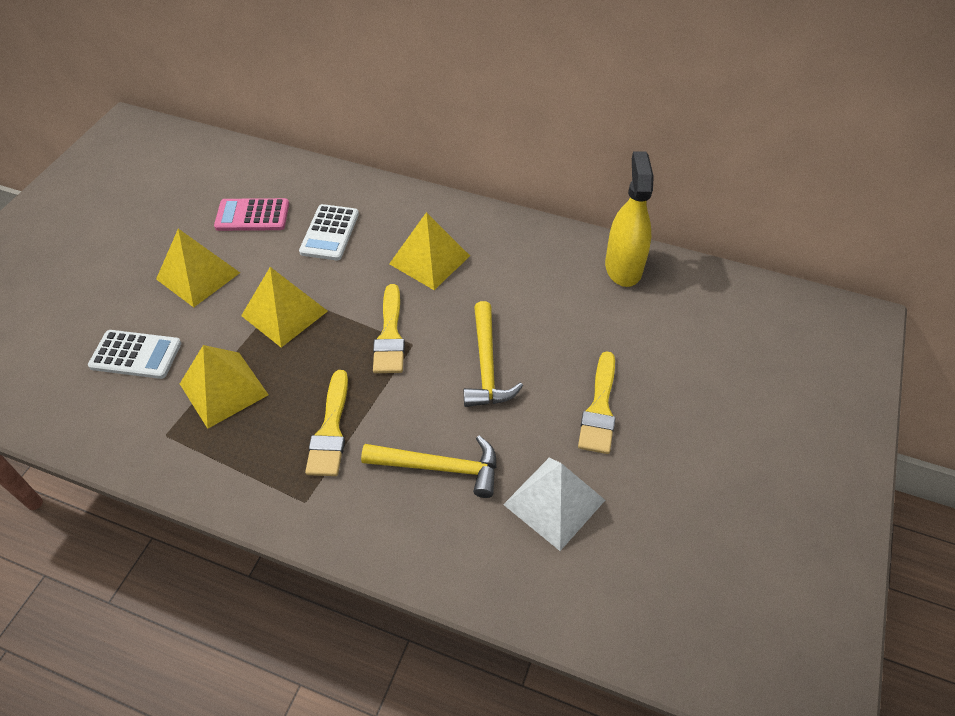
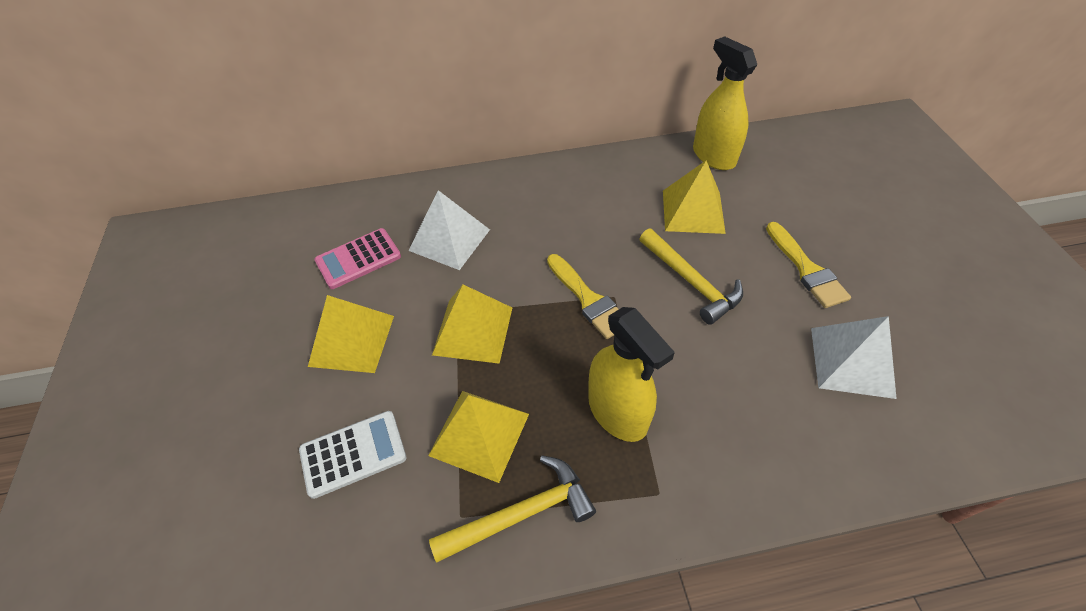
camera: 30 degrees left, 0 degrees up
(330, 233) = (449, 239): white calculator -> white pyramid
(330, 430) = (617, 412): yellow brush -> yellow spray bottle
(429, 259) = (560, 220): yellow pyramid -> yellow pyramid (693, 211)
(440, 467) = (740, 388): yellow hammer -> yellow hammer (522, 514)

